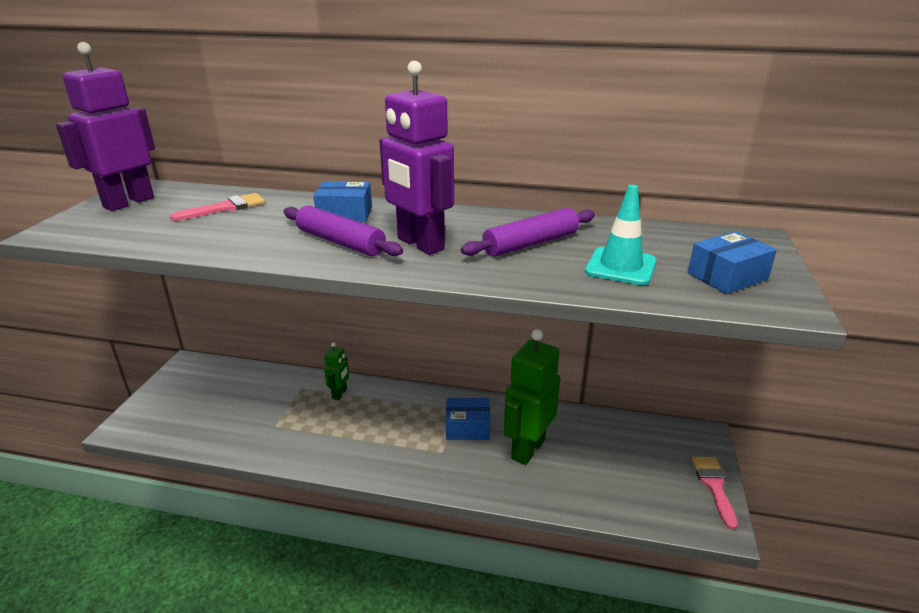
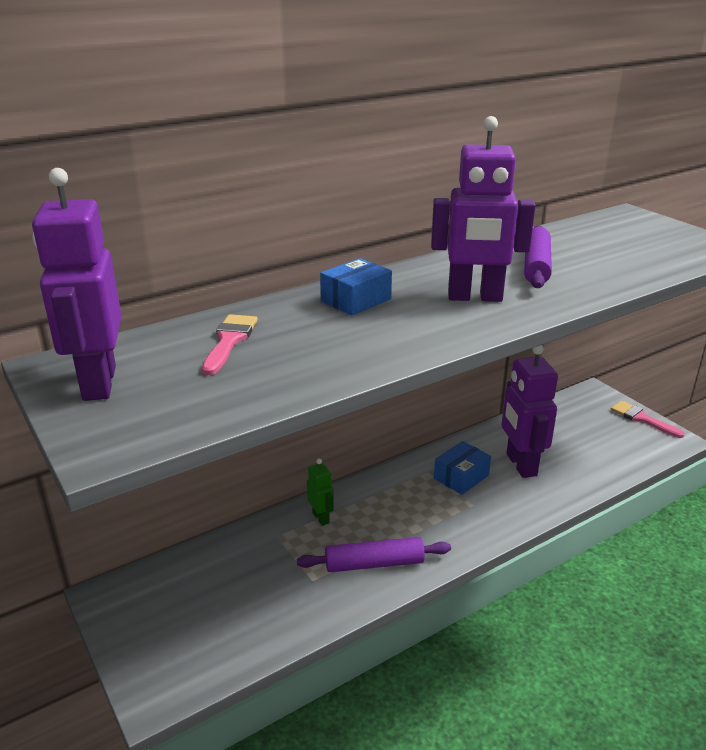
camera: 45 degrees left, 0 degrees up
(340, 242) = (417, 321): purple rolling pin -> purple rolling pin (374, 563)
(527, 449) = (520, 465): green robot -> purple robot
(620, 267) = (615, 259): turquoise traffic cone -> none
(727, 276) = (670, 242): blue box -> none

